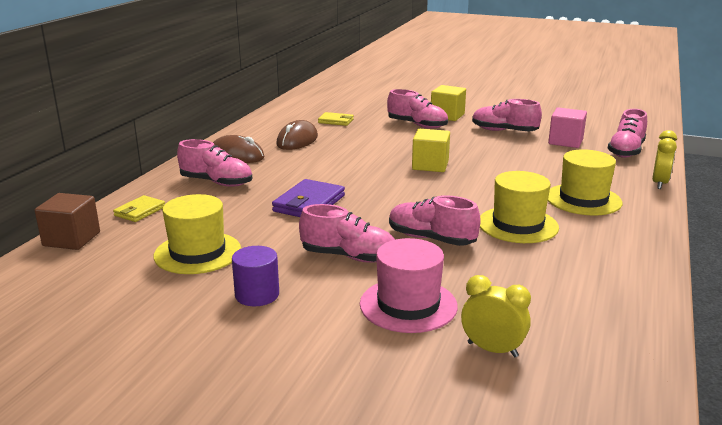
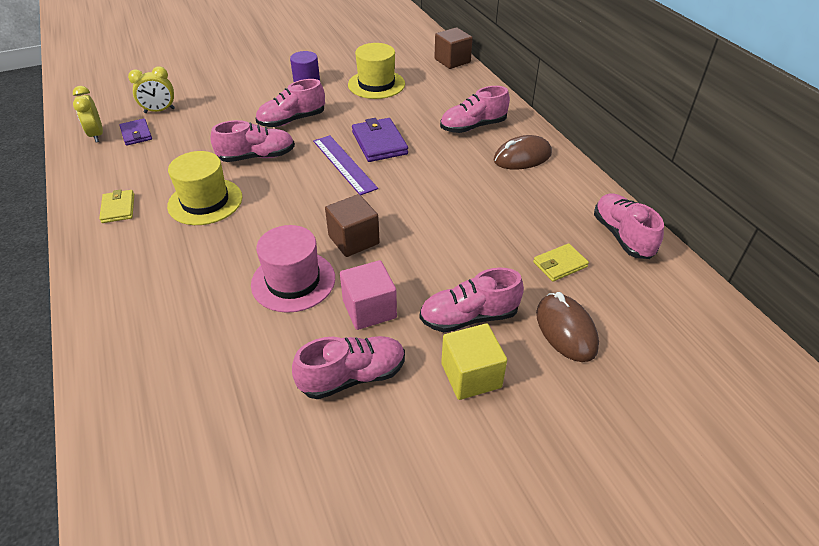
camera: 135 degrees right, 20 degrees up
(140, 211) = (462, 87): yellow wallet -> yellow wallet (118, 208)
(297, 140) = (523, 205): brown mouse -> brown mouse (566, 330)
(365, 202) = (344, 164): none -> purple ruler
(408, 305) = (223, 111): pink hat -> pink hat (293, 281)
(430, 165) = (353, 240): yellow cube -> brown cube
(548, 326) = (136, 134): none -> purple wallet
(565, 141) = (249, 400): pink cube -> pink cube (369, 309)
(583, 199) = (165, 267): yellow hat -> none
(626, 151) = (150, 424): pink shoe -> pink shoe (622, 236)
(659, 183) = (86, 351): yellow clock -> yellow clock (96, 135)

